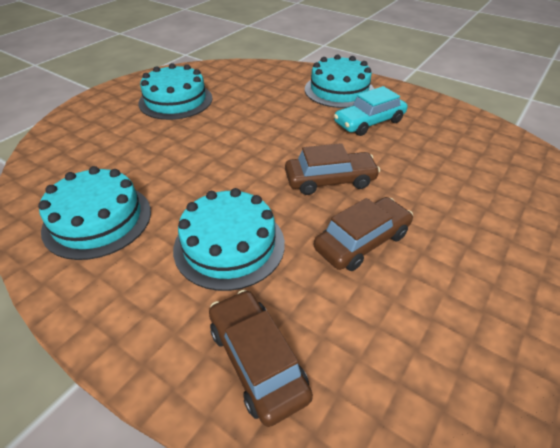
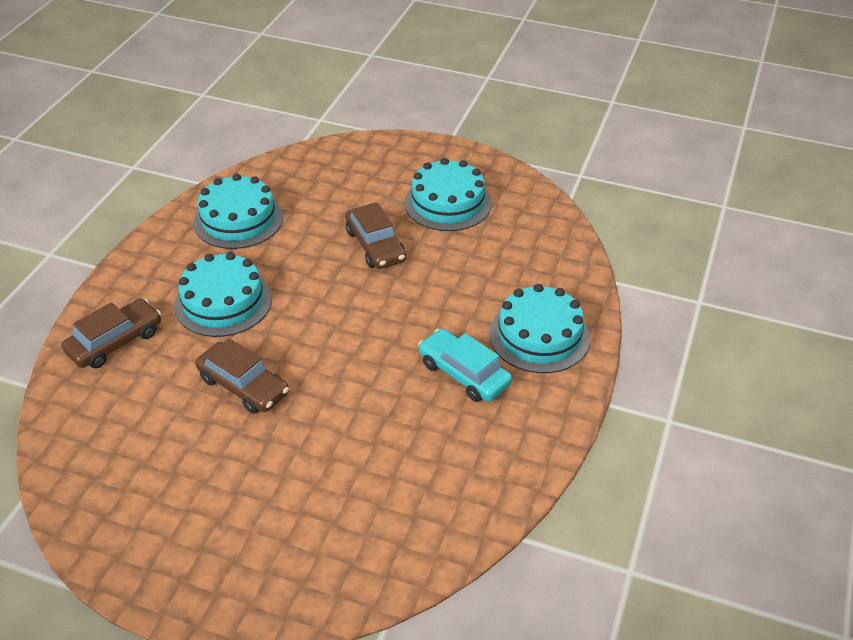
camera: 75 degrees right, 0 degrees up
(330, 180) = (331, 352): brown car -> brown car (375, 246)

